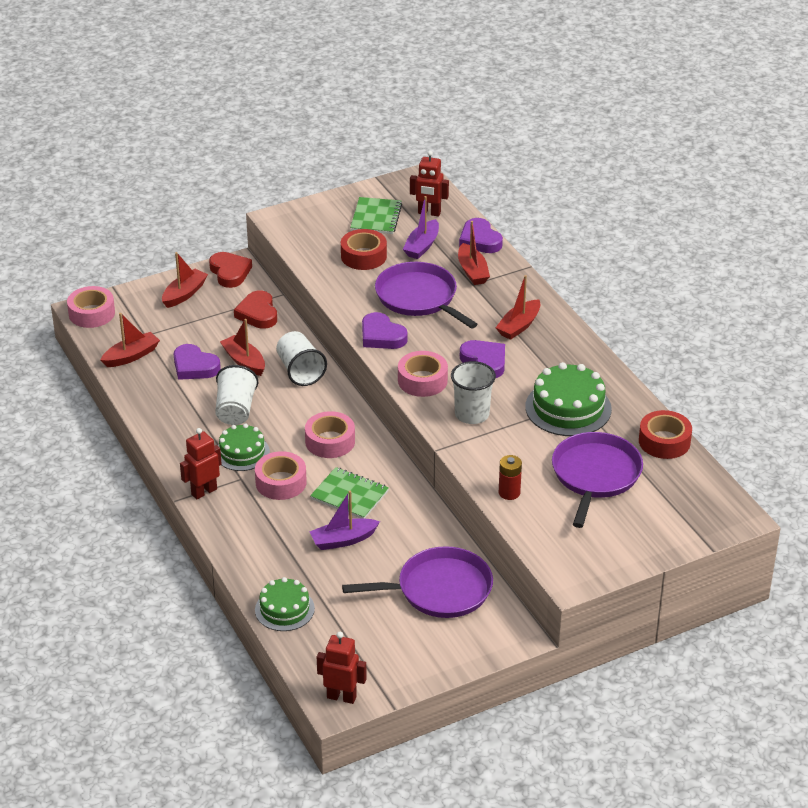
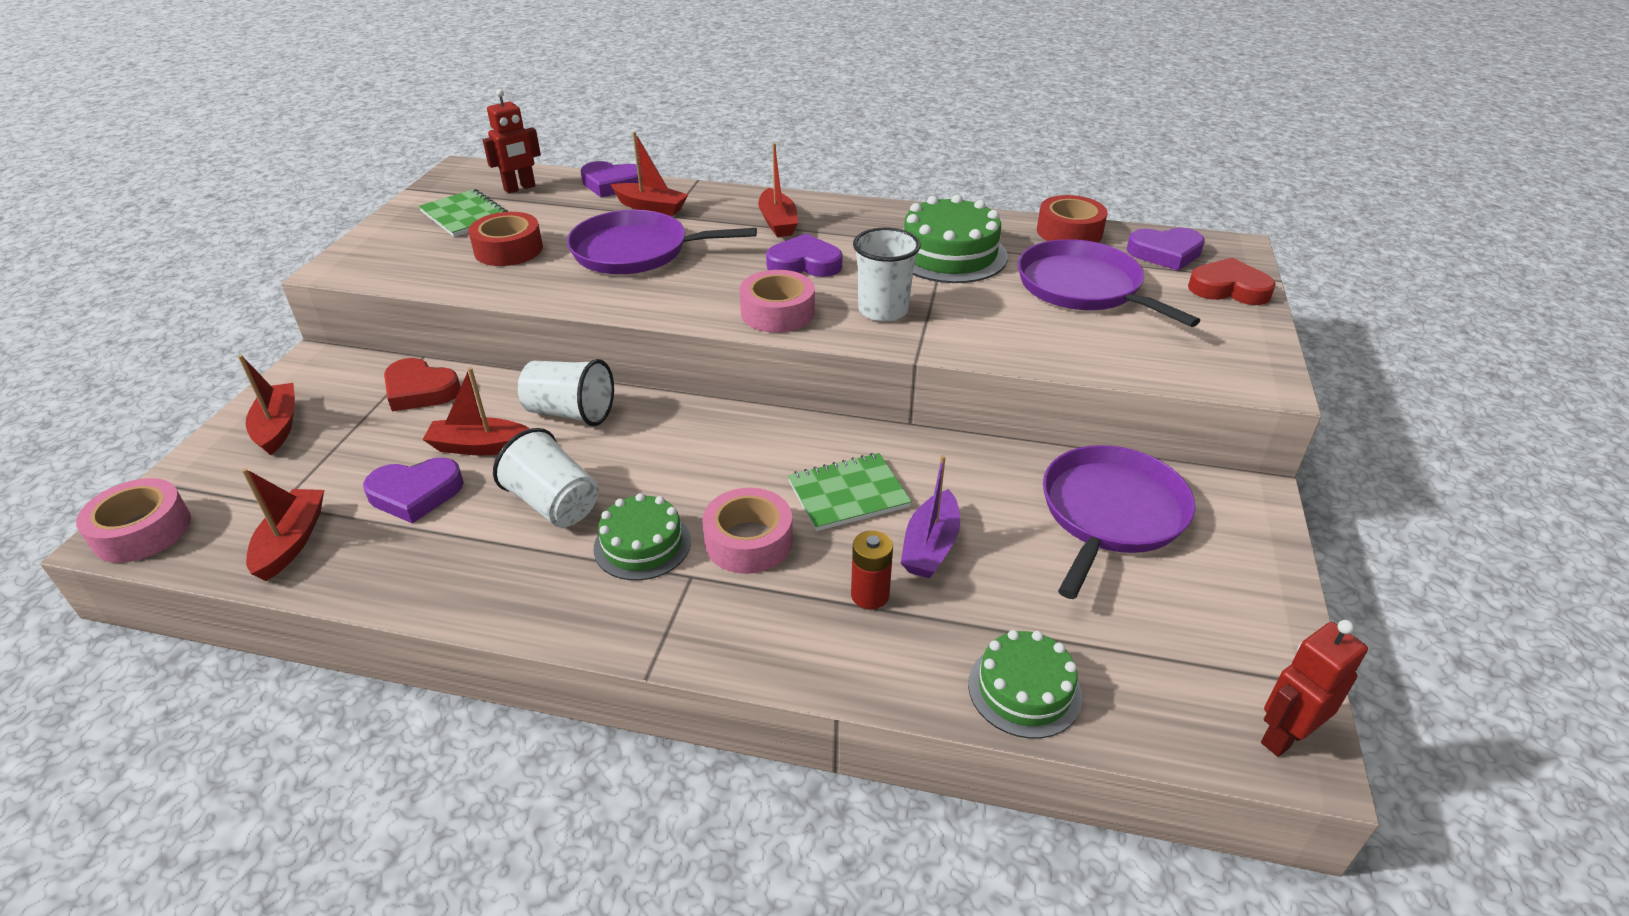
camera: 50 degrees left, 0 degrees up
(204, 492) = (669, 631): red robot -> none
(230, 272) = (315, 372): red heart -> red heart (1228, 288)
(330, 441) = (728, 457): pink tape -> none
(381, 336) = (658, 301): purple heart -> purple heart (1165, 253)
(422, 246) = (560, 213): purple boat -> none
(509, 493) = (1056, 350): red battery -> red battery (870, 595)

